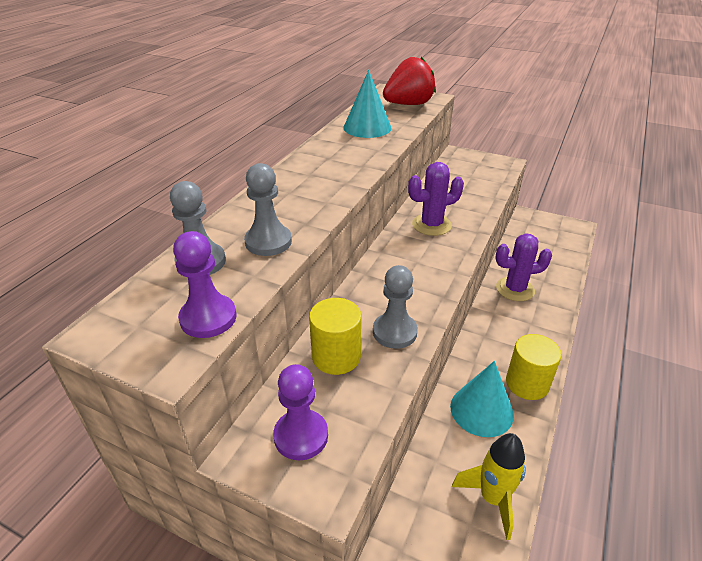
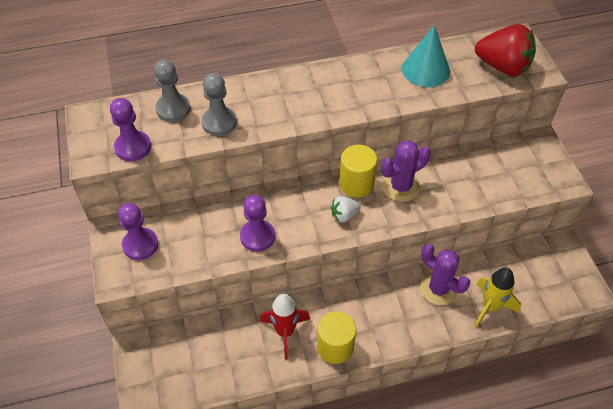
camera: 50 degrees right, 15 degrees up
(336, 356) = (210, 221): yellow cylinder -> yellow cylinder (356, 184)
(394, 332) = (257, 236): grey pawn -> purple pawn
(428, 267) = (344, 215): none -> white strawberry
(431, 225) = (401, 187): purple cactus -> purple cactus turned 60 degrees counterclockwise
(481, 410) = (285, 332): turquoise cone -> red rocket
(492, 498) = (219, 373): yellow rocket -> yellow rocket (490, 307)

